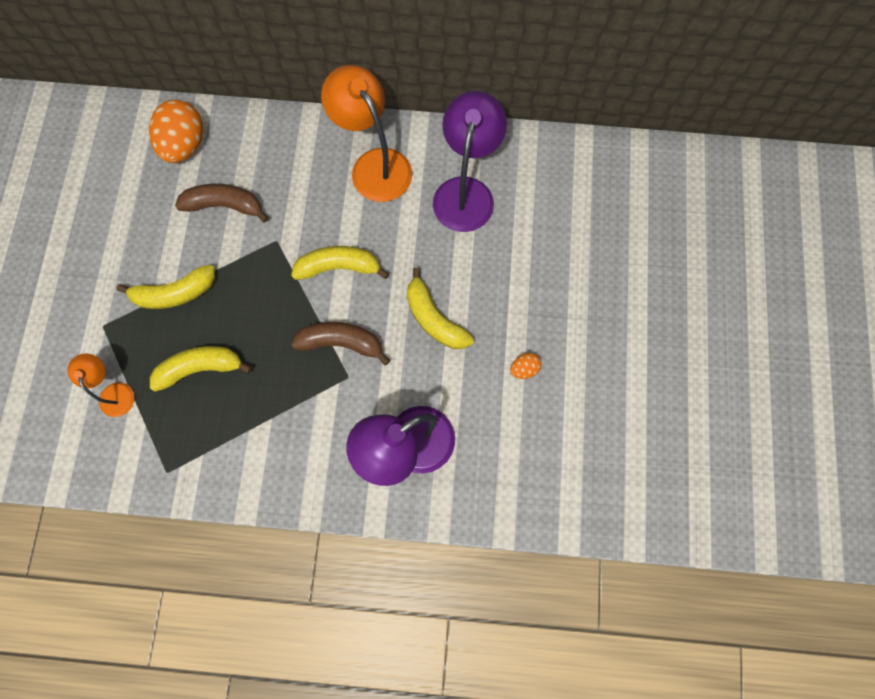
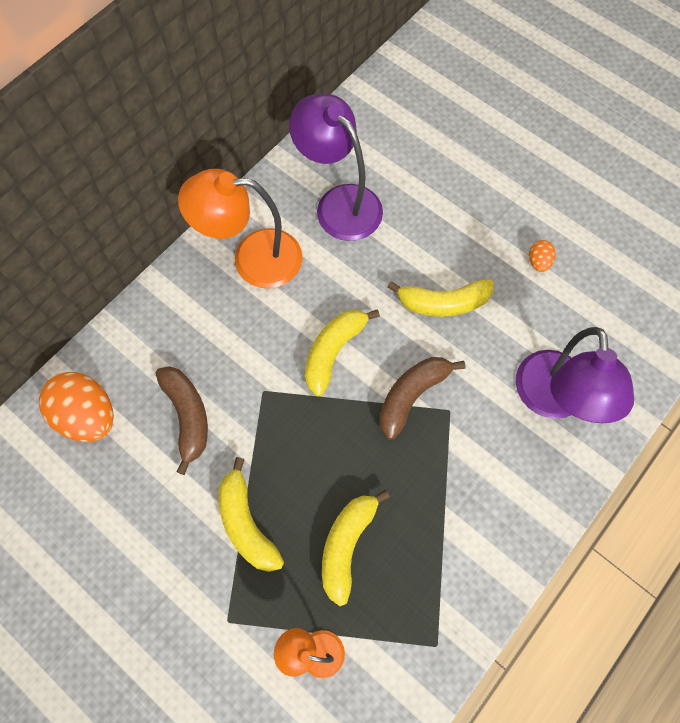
camera: 55 degrees left, 5 degrees down
(175, 293) = (246, 523): yellow banana -> yellow banana turned 135 degrees clockwise
(225, 206) = (188, 416): brown banana -> brown banana turned 120 degrees clockwise

